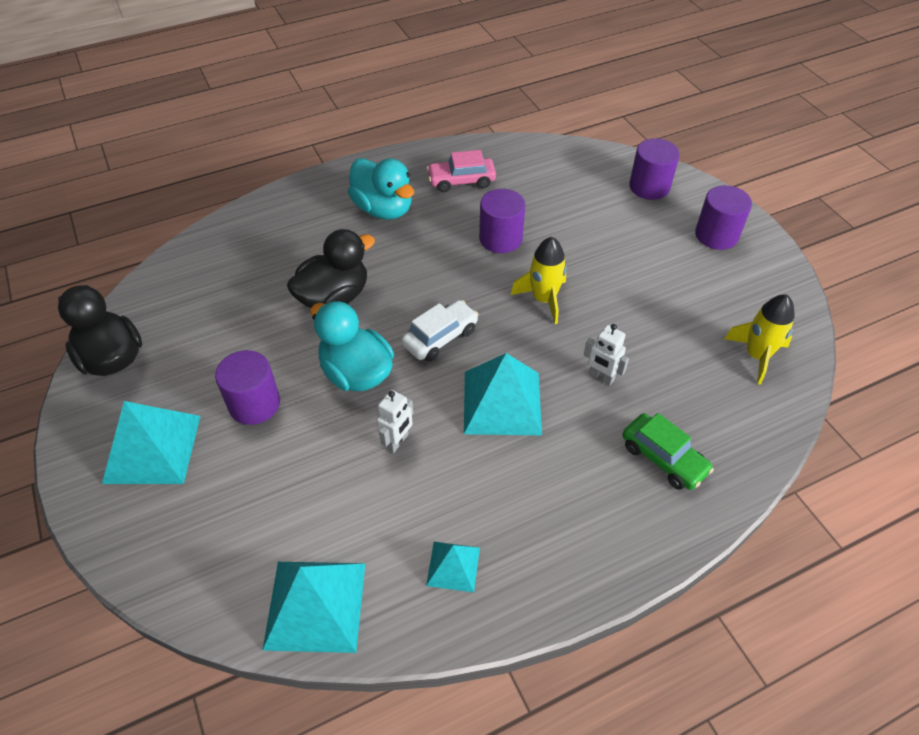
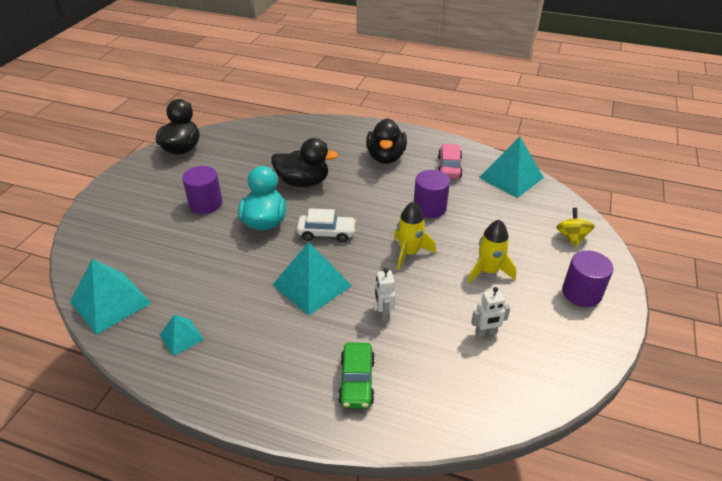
camera: 45 degrees right, 10 degrees down
(152, 449) = (146, 193): turquoise pyramid -> turquoise pyramid (511, 177)
(383, 209) = (386, 157): turquoise duck -> black duck
(397, 441) = (238, 264): white robot -> white robot (486, 333)
(461, 181) = (449, 167): pink car -> pink car turned 60 degrees clockwise
(649, 187) = (571, 237): purple cylinder -> yellow spinning top
(756, 355) = (504, 378): yellow rocket -> yellow rocket (488, 271)

